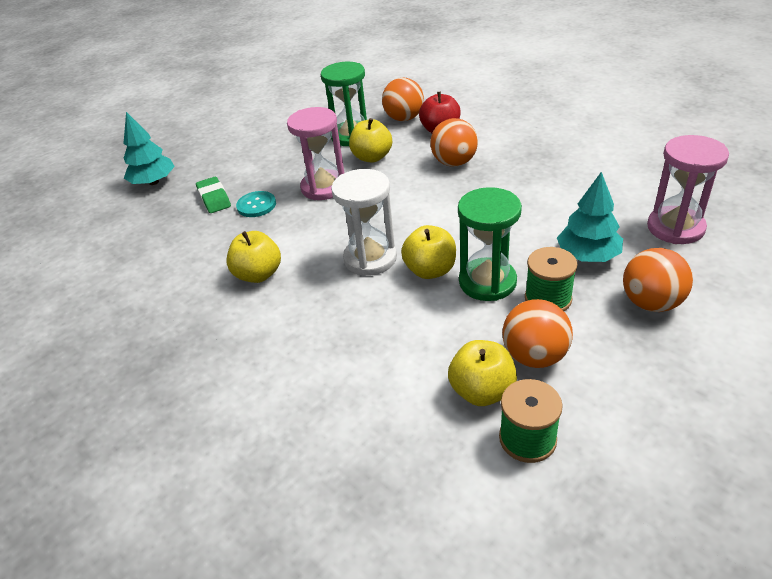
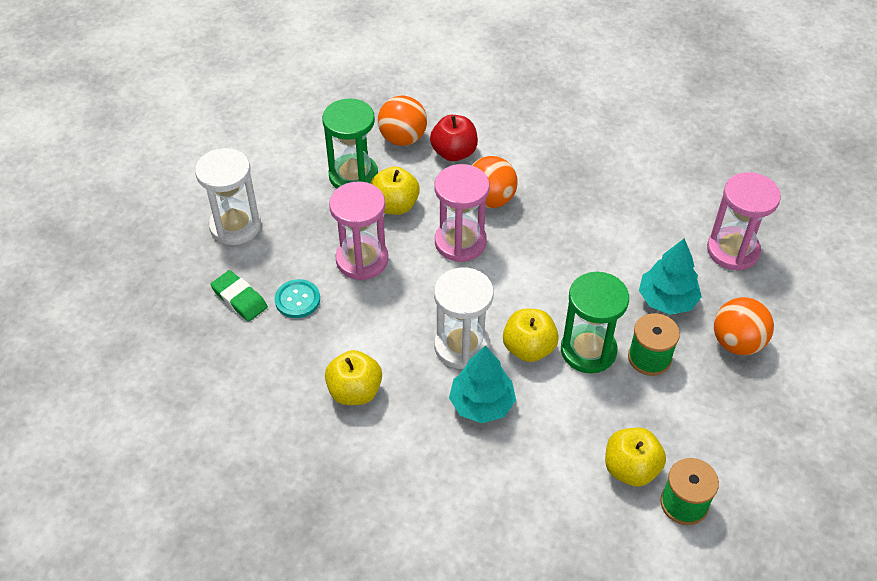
camera: 25 degrees left, 10 degrees up
(153, 182) = (145, 288): turquoise tree -> turquoise tree (482, 403)
(243, 155) = (235, 226): none -> white hourglass
(412, 187) = (460, 242): none -> pink hourglass
(534, 356) = (660, 422): orange ball -> none

